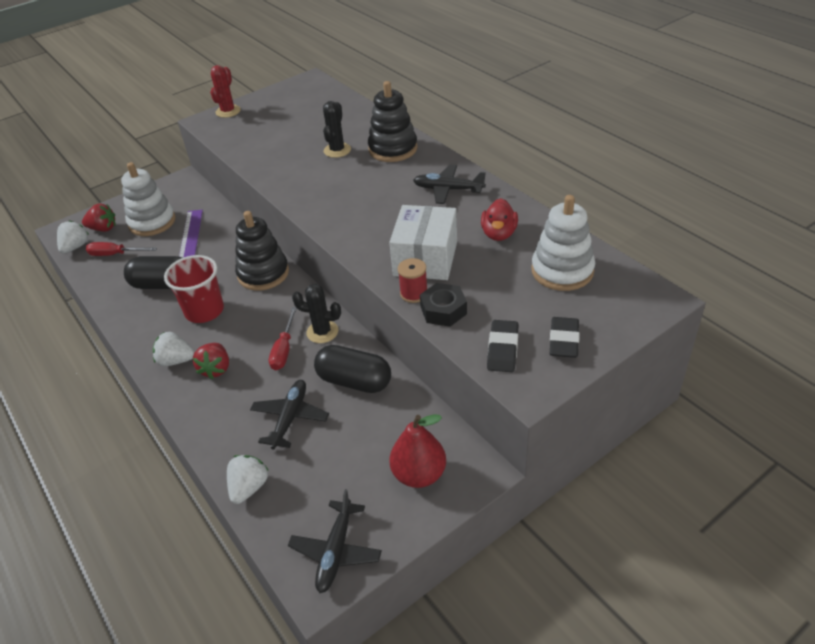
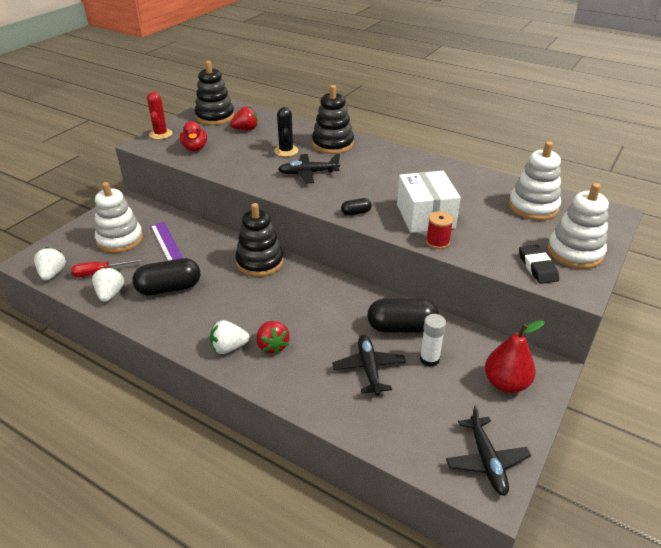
camera: 25 degrees left, 5 degrees down
(103, 229) = (72, 253): red strawberry -> red strawberry (246, 129)
(204, 311) = (226, 302): red cup -> none
(249, 487) = (375, 433): white strawberry -> white strawberry (110, 294)
(284, 350) = (323, 317): red screwdriver -> none
(295, 96) = (215, 117): none -> black stacking toy
(322, 332) = (346, 296): black cactus -> none
(354, 240) = (356, 213): none -> black capsule
(357, 424) = (429, 359): none -> white glue stick
(443, 310) = (470, 249): black nut -> none
(448, 189) = (401, 166): black plane -> black plane (308, 173)
(499, 234) = (466, 190): red duck -> red duck (195, 148)
(564, 340) = (575, 252): black eraser -> white stacking toy

